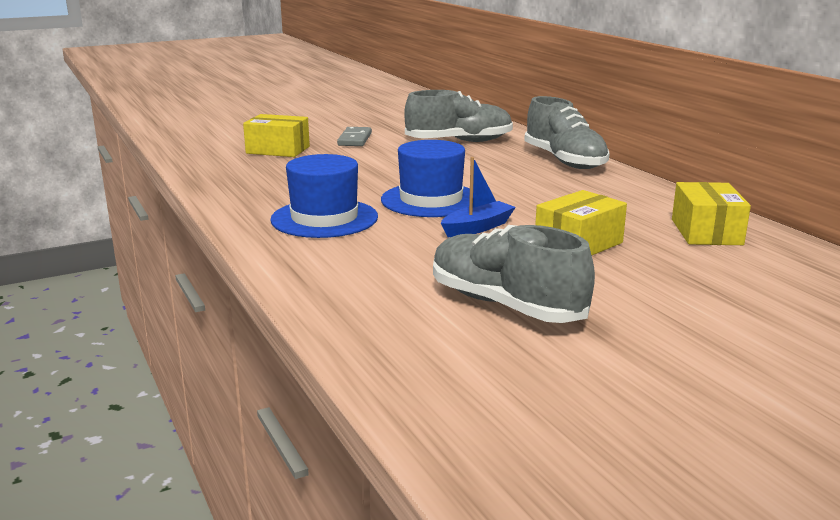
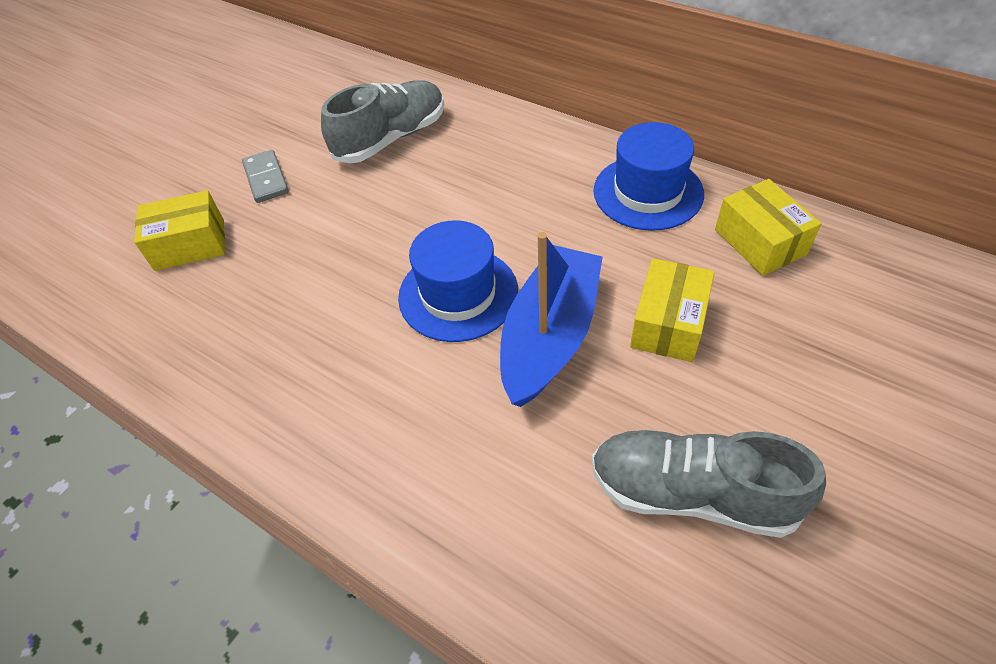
camera: 25 degrees left, 30 degrees up
(324, 218) = (372, 394): blue hat -> blue hat (648, 192)
(477, 228) = (550, 336): blue boat -> blue boat, size x1.87
(564, 161) = (531, 141): grey shoe -> none

